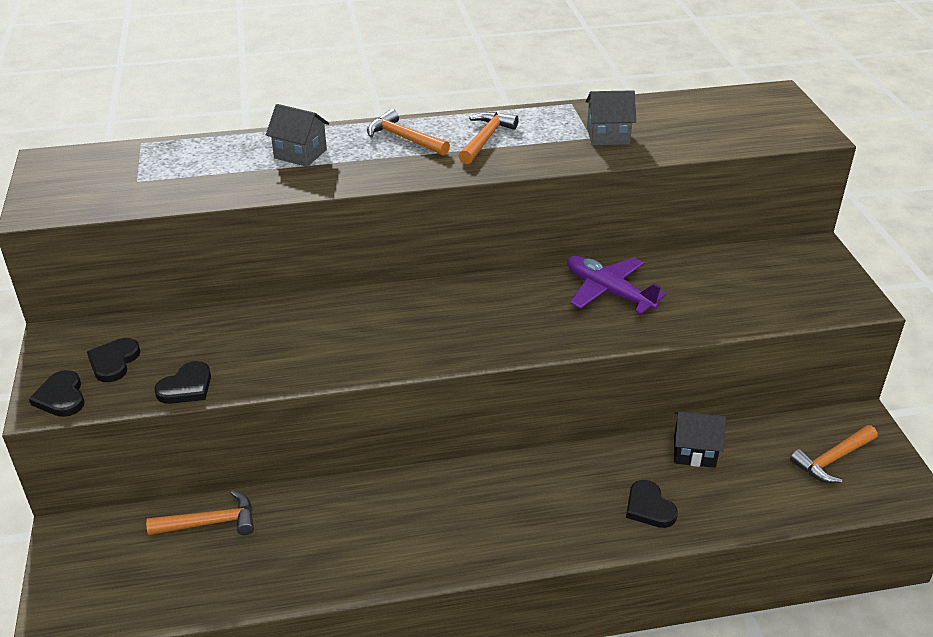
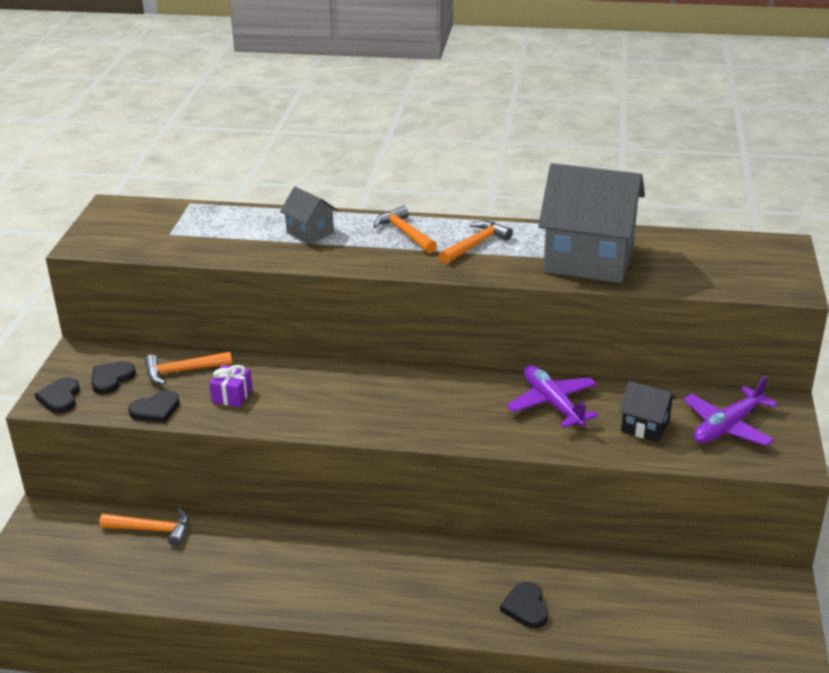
camera: 20 degrees right, 5 degrees down
(267, 352) = (232, 395): none -> purple gift
(608, 136) = (589, 259): grey house -> grey house, size x2.14
(694, 452) = (596, 570): black house -> black house (645, 426)
(783, 281) = (727, 427): none -> purple plane
(832, 459) = (728, 609): orange hammer -> orange hammer (183, 371)

